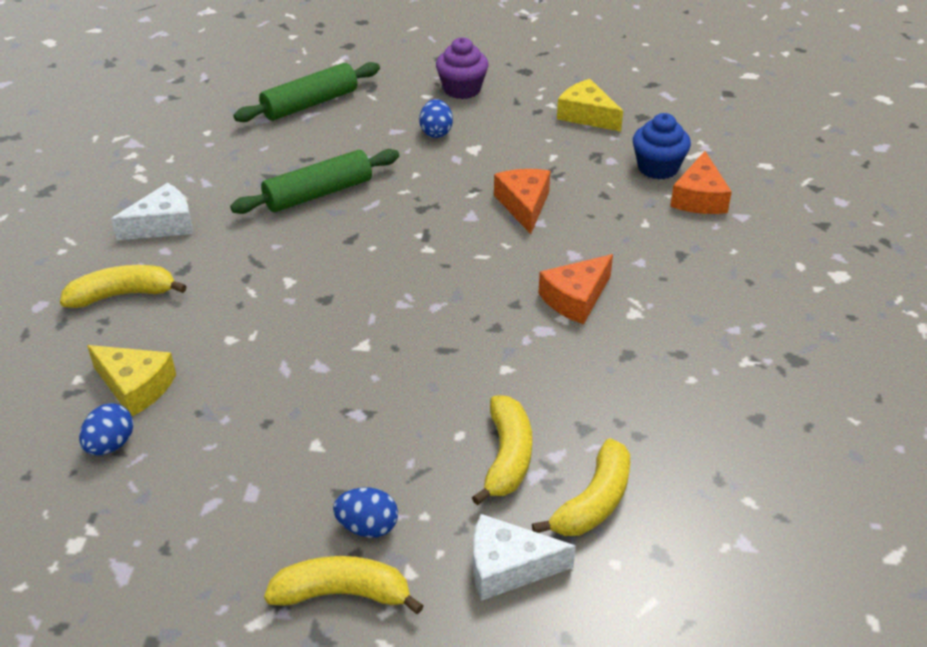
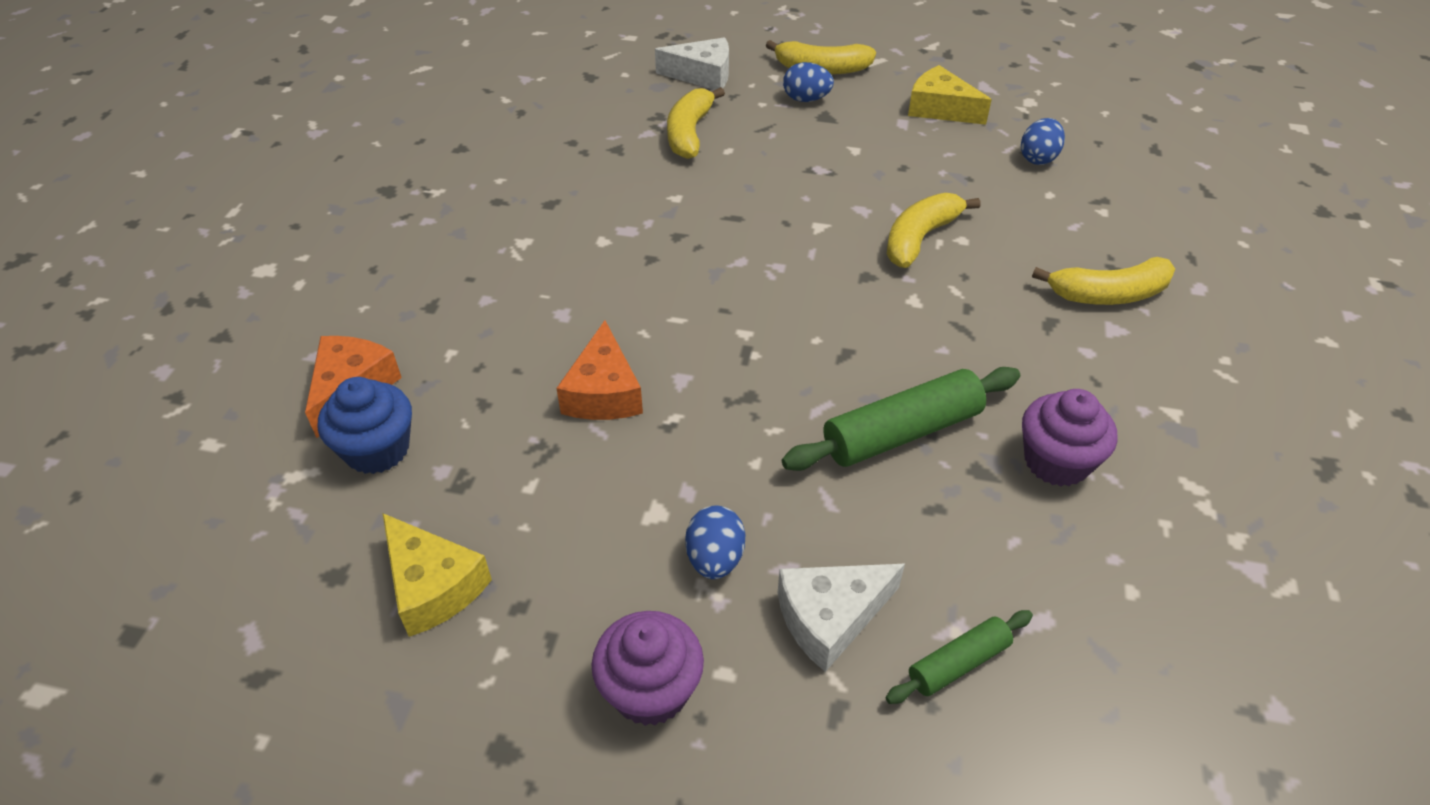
camera: 175 degrees left, 5 degrees up
(135, 387) = (1040, 201): yellow cheese -> yellow cheese (940, 109)
(163, 225) = (1110, 391): white cheese -> white cheese (830, 618)
(221, 184) = (1056, 461): none -> purple cupcake
(310, 104) = (958, 663): green rolling pin -> green rolling pin, size x0.56
(575, 298) = (581, 260): orange cheese -> none
(593, 502) = (627, 104): yellow banana -> yellow banana (920, 238)

